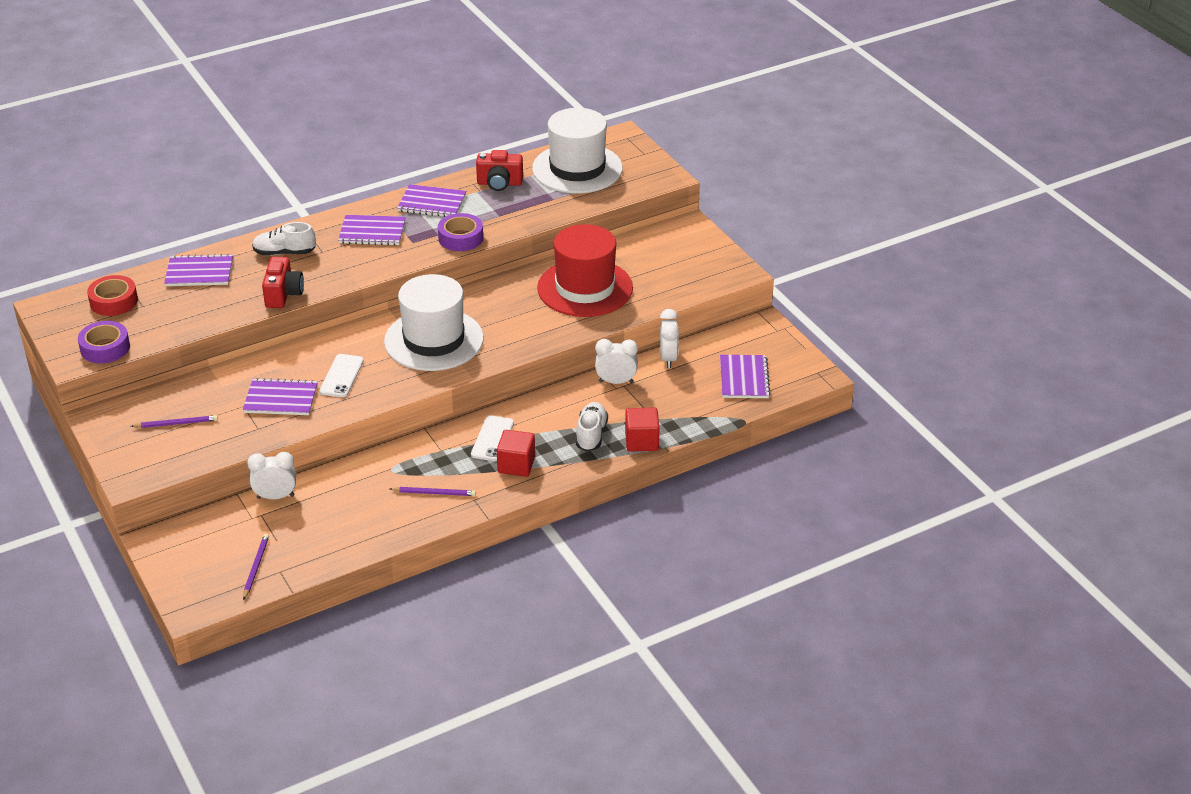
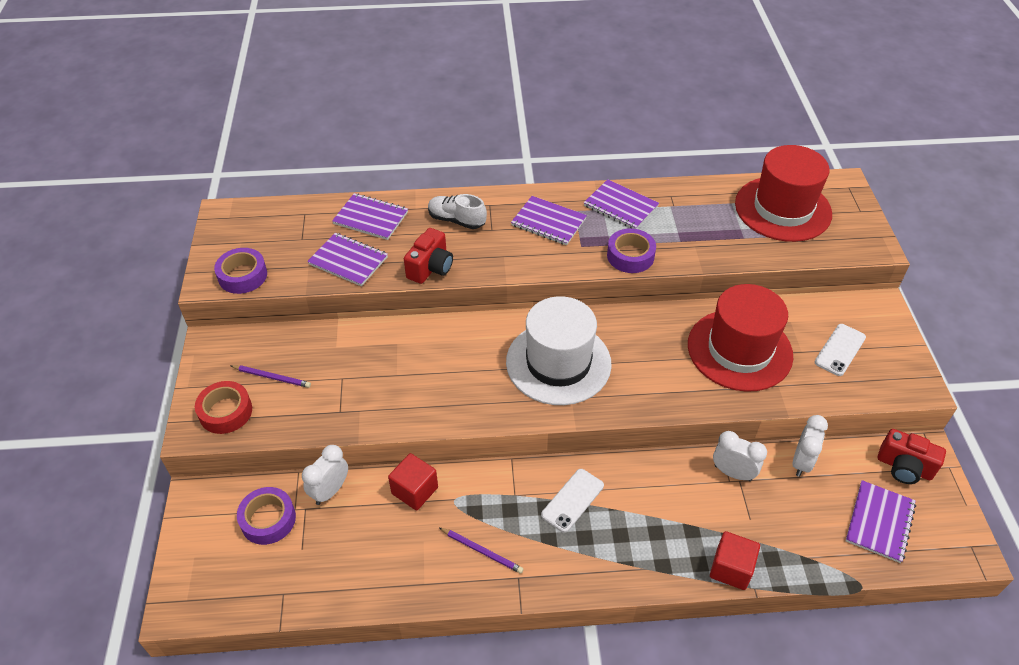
camera: 25 degrees right, 10 degrees up
(113, 301) = (281, 226): red tape -> red tape (225, 412)
(232, 531) = (268, 519): none -> purple tape
(256, 567) = (264, 577): purple pencil -> none
(275, 496) = (330, 491): white clock -> white clock turned 75 degrees counterclockwise
(281, 399) = (379, 383): purple notebook -> purple notebook (348, 261)
(341, 376) = (449, 376): white phone -> white phone (840, 350)
(499, 183) = (696, 203): red camera -> red camera (904, 467)
(516, 465) = (582, 547): red cube -> red cube (414, 490)
(577, 169) = (783, 209): white hat -> red hat
(591, 435) = (678, 536): white shoe -> none

